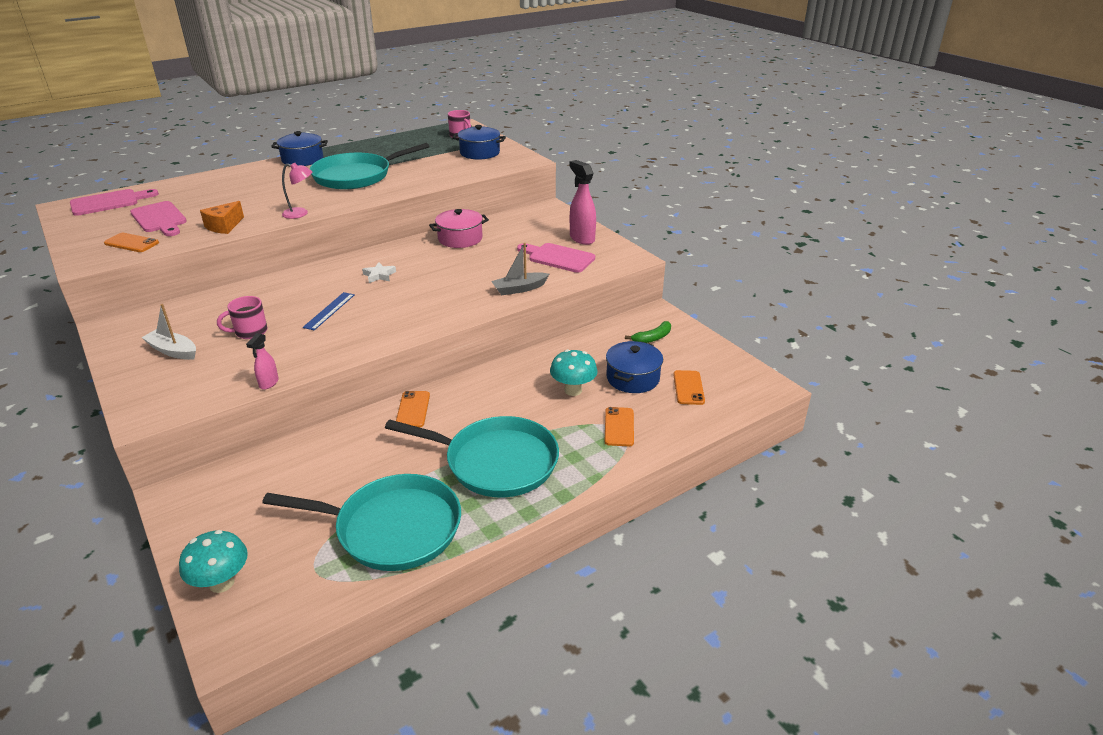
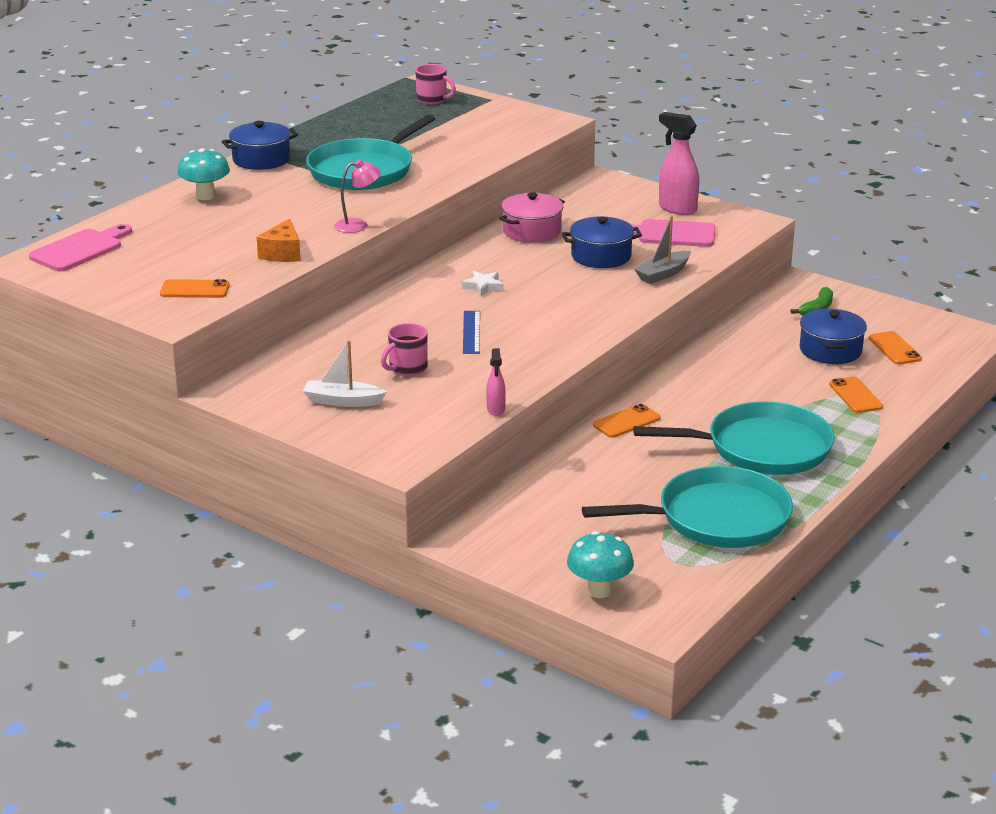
camera: 20 degrees left, 5 degrees down
(160, 219) = (184, 258): pink cutting board -> none
(413, 409) = (626, 422): orange phone -> orange phone turned 75 degrees clockwise
(479, 153) = (486, 119): blue pot -> blue pot (601, 256)
(573, 390) = (778, 373): turquoise mushroom -> turquoise mushroom (205, 196)

